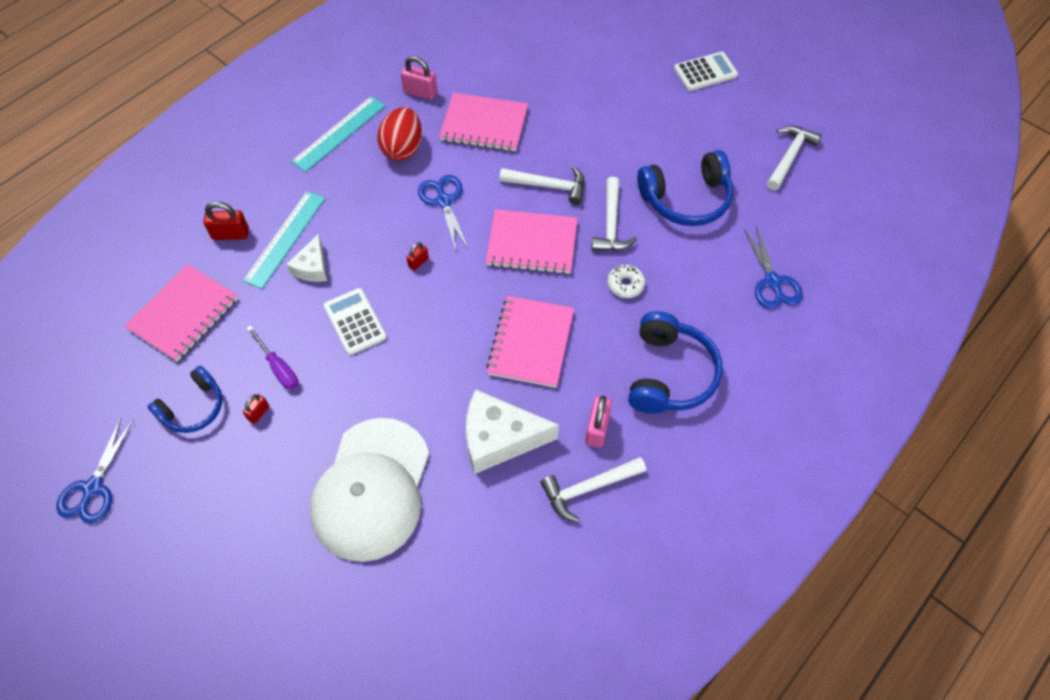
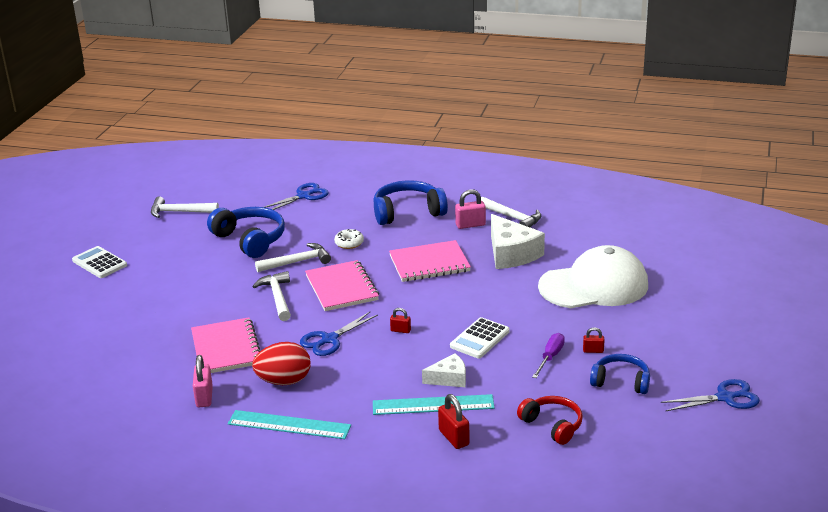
camera: 115 degrees left, 30 degrees down
(184, 314) = (552, 425): pink notebook -> red headphones

